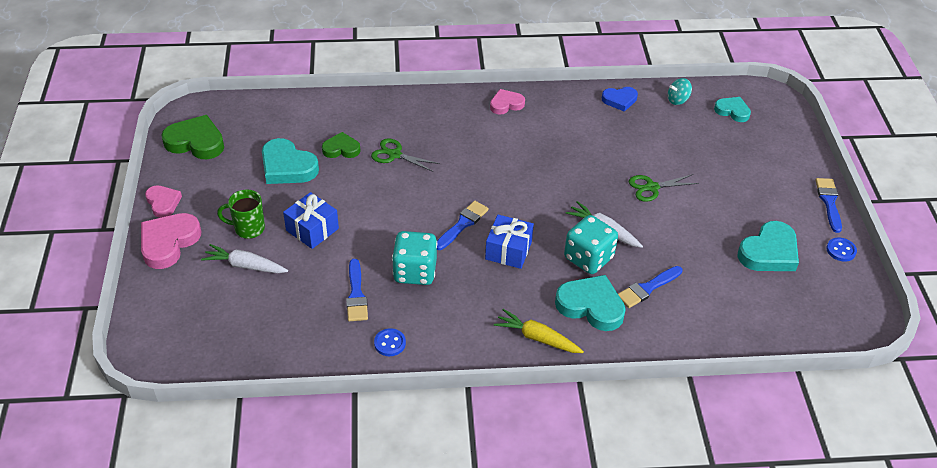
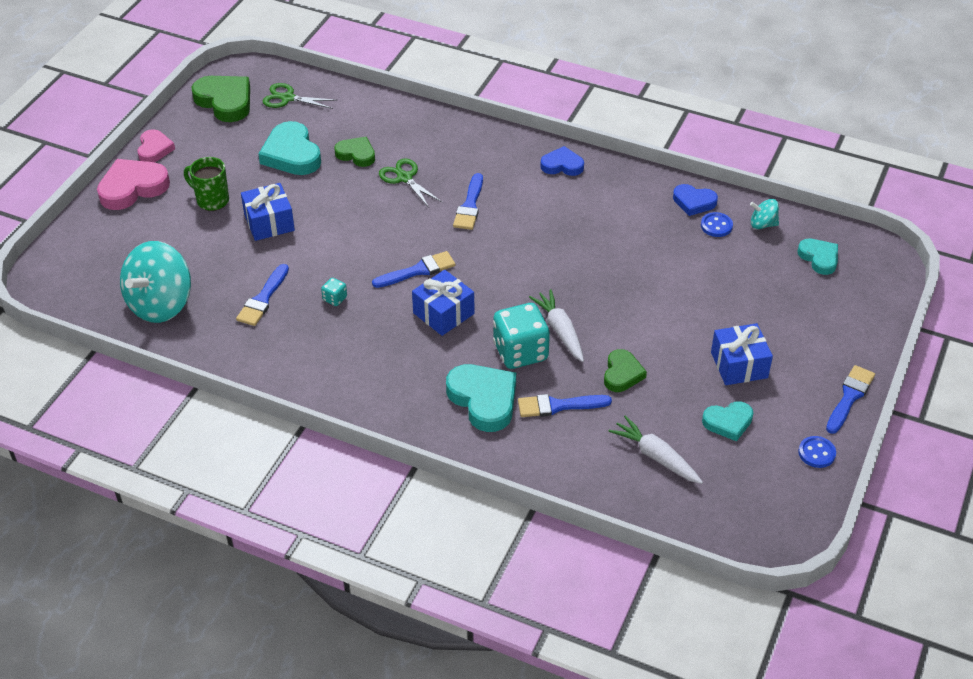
camera: 30 degrees right, 0 degrees up
(245, 266) = (183, 234): white carrot -> white carrot (656, 456)
(271, 333) = (161, 304): none -> turquoise spinning top
(390, 343) = (259, 356): blue button -> blue button (716, 226)
(415, 272) = (335, 299): turquoise dice -> turquoise dice, size x0.43
(462, 159) = (469, 206): none -> blue brush
(506, 104) = (562, 165): pink heart -> blue heart
(537, 338) = (404, 408): yellow carrot -> none
(652, 187) = (651, 306): green scissors -> green scissors (287, 98)
(672, 245) = (622, 374): none -> green heart
(743, 207) = (739, 365): none -> blue gift
(769, 252) = (728, 422): turquoise heart -> turquoise heart, size x0.61

